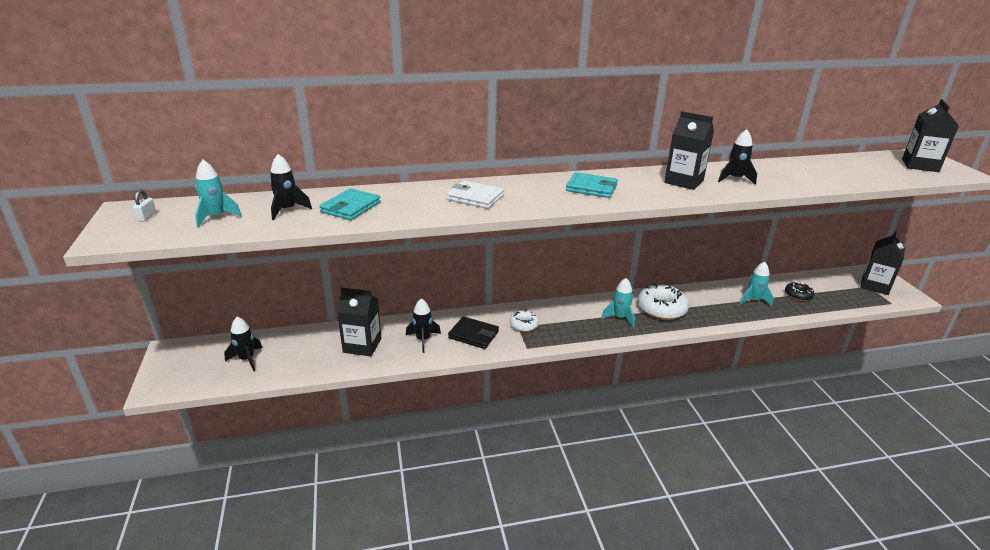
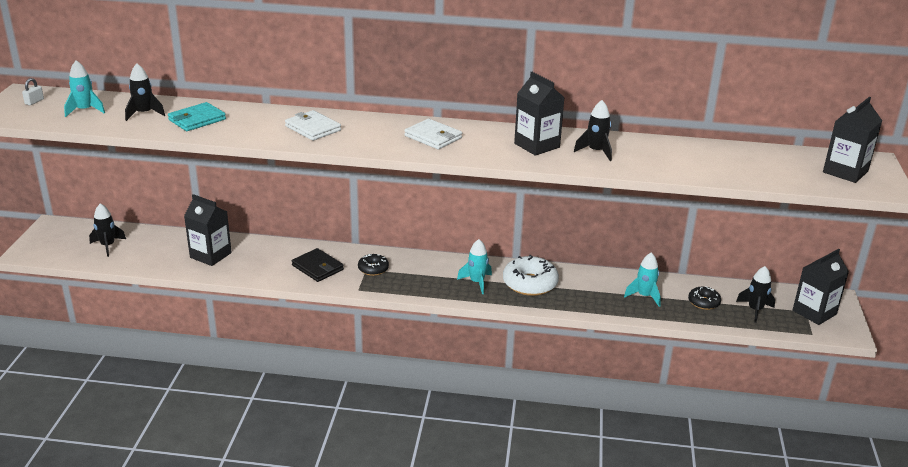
camera: 20 degrees right, 0 degrees up
(423, 340) = (268, 262): black rocket -> black rocket (755, 310)
(524, 325) = (373, 269): white donut -> black donut
(591, 188) = (433, 137): turquoise wallet -> white wallet

